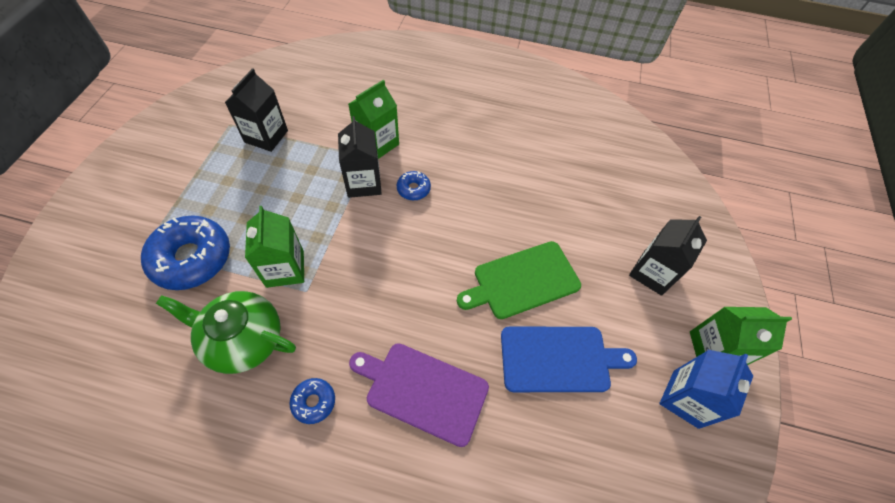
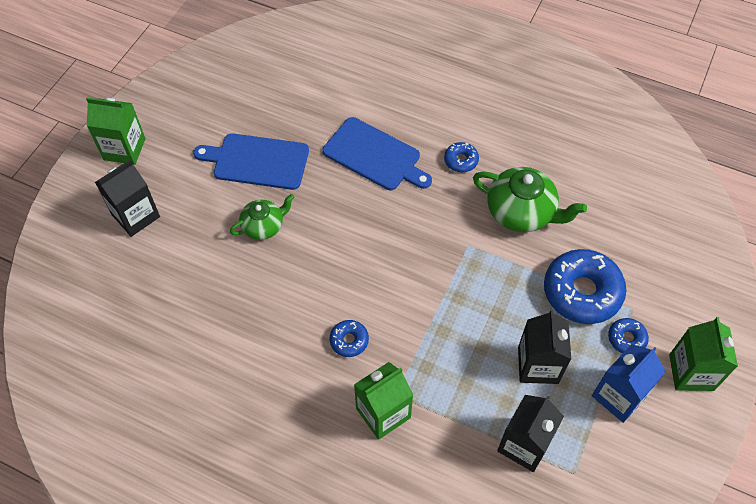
camera: 165 degrees left, 0 degrees up
(158, 221) = (626, 339): none -> blue donut
(285, 269) = (489, 269): green carton -> green carton (691, 372)
(363, 183) = (405, 356): black carton -> black carton (538, 365)
(423, 391) = (374, 156): purple cutting board -> blue cutting board
(522, 281) = (263, 226): green cutting board -> green teapot
(685, 398) = (170, 122): blue carton -> blue carton (619, 396)

